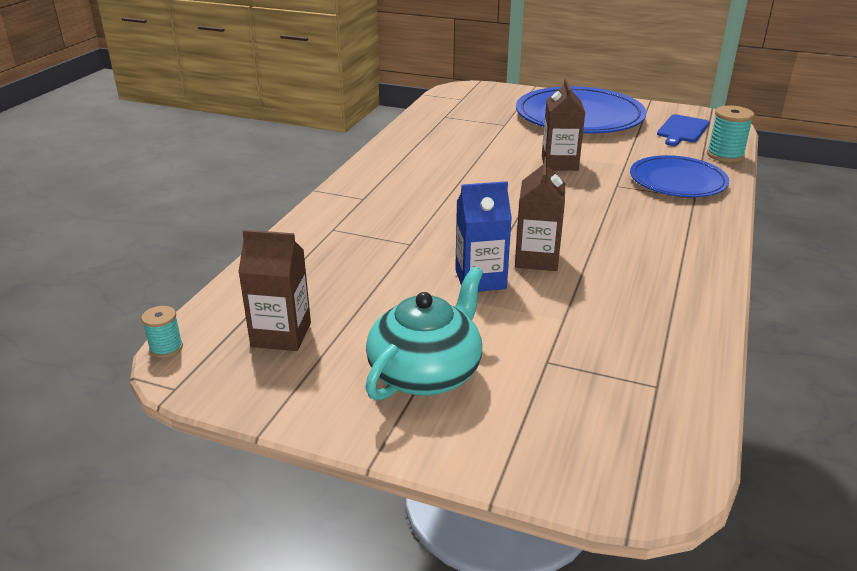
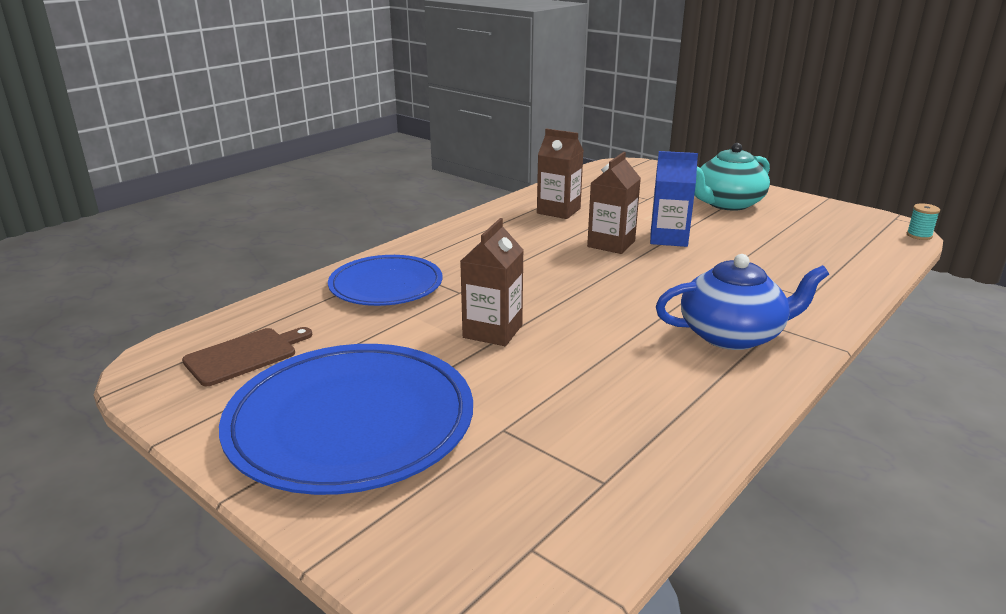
camera: 160 degrees left, 5 degrees down
(281, 335) = (832, 231): brown carton -> brown carton (558, 211)
(395, 187) = (732, 335): none -> blue teapot
(682, 130) = (245, 355): blue cutting board -> brown cutting board
(725, 155) = (273, 305): turquoise spool -> none

